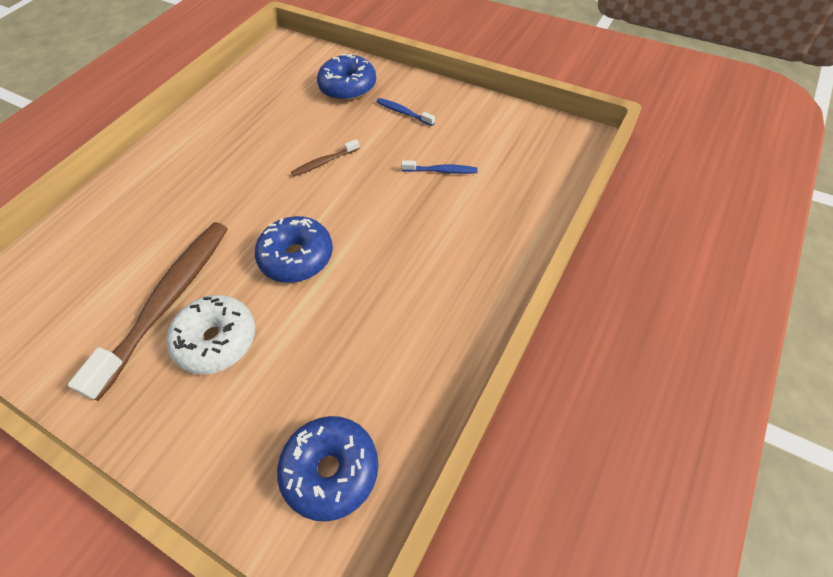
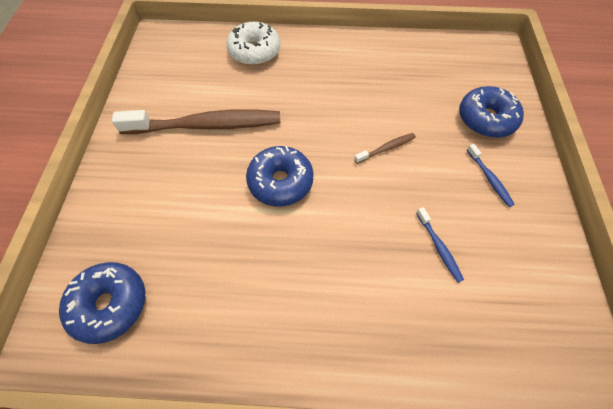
camera: 60 degrees right, 5 degrees up
(217, 340) = (187, 172): white donut -> white donut (254, 52)
(324, 162) = (386, 148): brown toothbrush -> brown toothbrush turned 120 degrees clockwise
(403, 112) = (489, 179): blue toothbrush -> blue toothbrush turned 150 degrees clockwise

